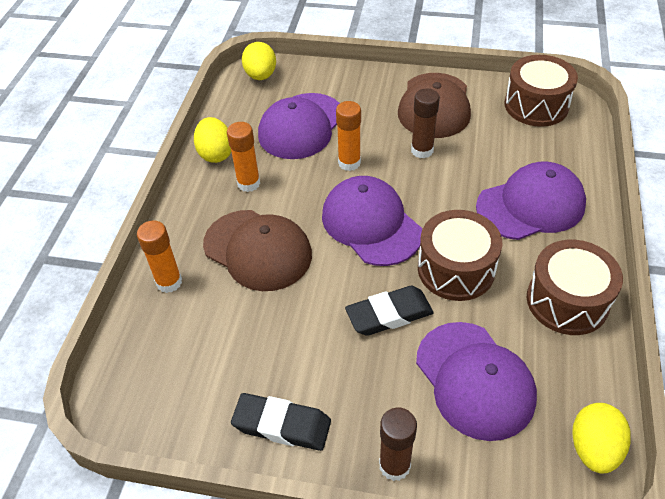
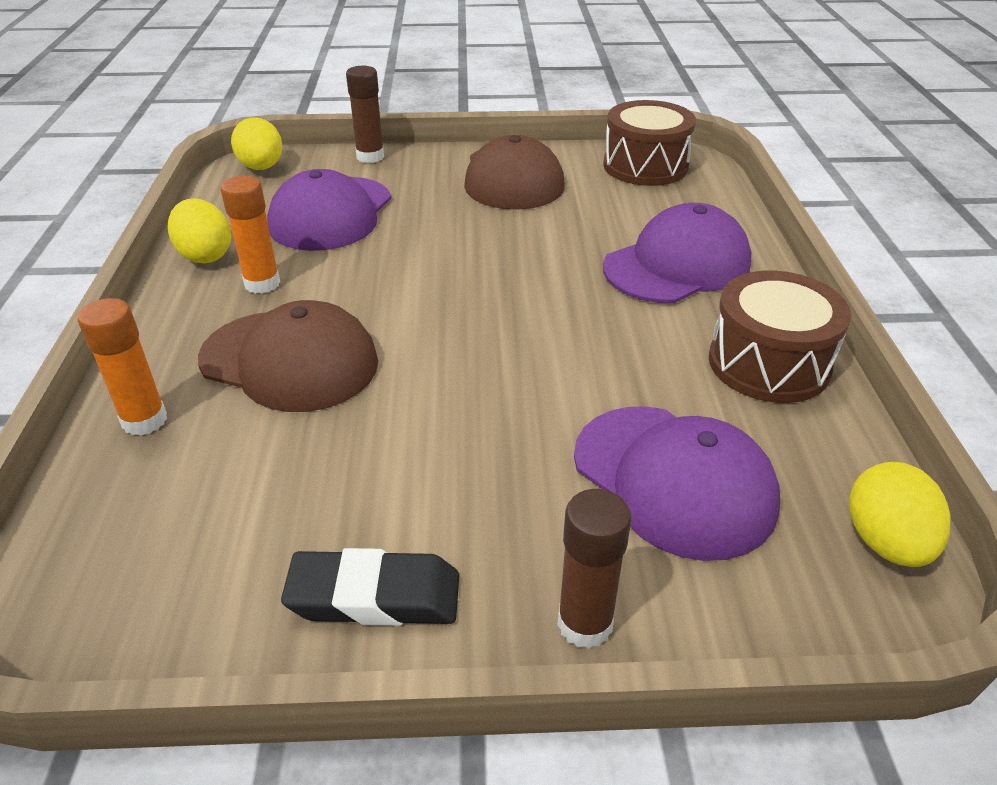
camera: 15 degrees left, 10 degrees down
(349, 163) = (410, 246): orange glue stick -> none
(371, 224) = (459, 310): purple cap -> none
(389, 314) = (516, 414): black eraser -> none
(422, 150) = (509, 223): brown glue stick -> brown glue stick (370, 157)
(456, 269) = (599, 347): brown drum -> none

